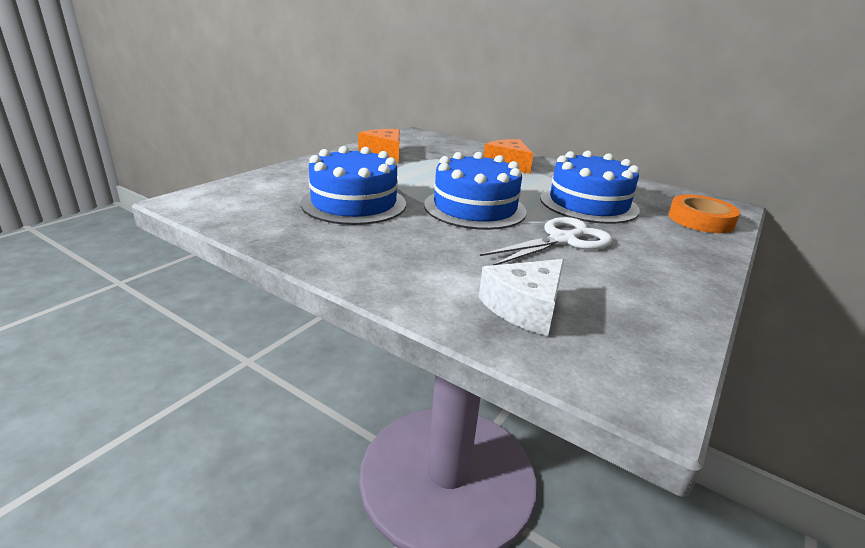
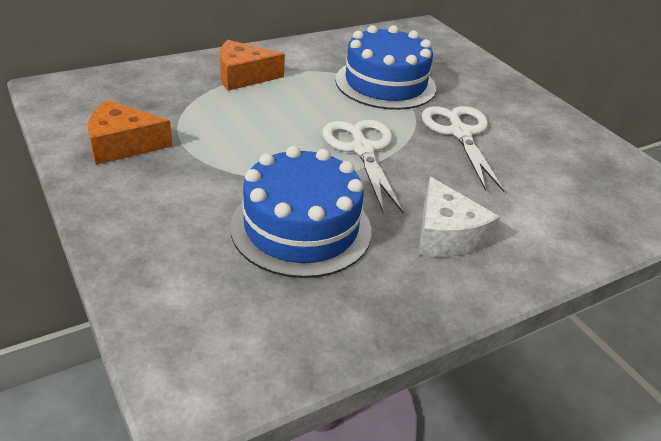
camera: 65 degrees left, 10 degrees up
(475, 208) = (362, 149): blue cake -> white scissors
(525, 307) = (575, 205): white cheese -> white cheese (446, 235)
(700, 220) = (445, 53): orange tape -> none

